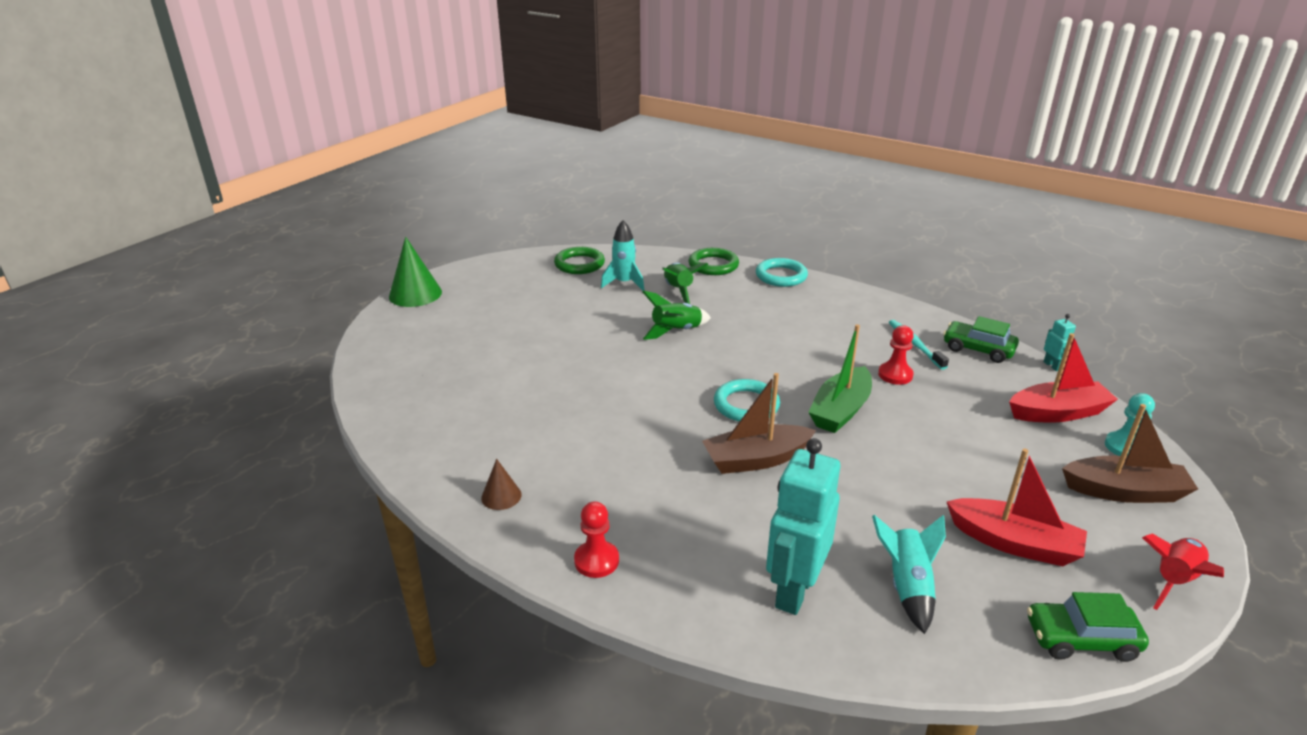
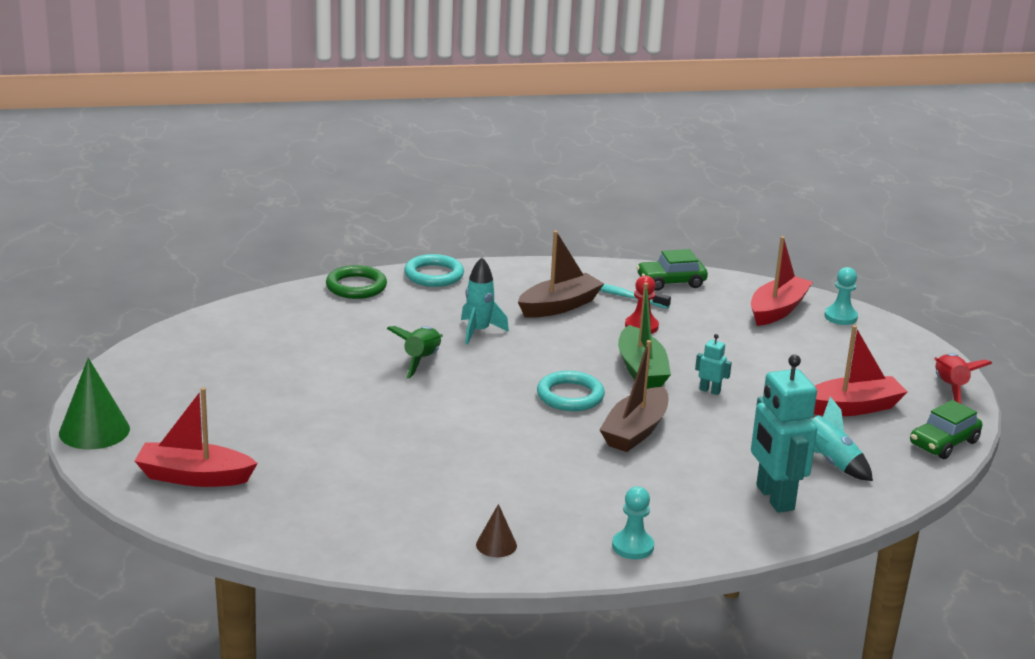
camera: 45 degrees left, 5 degrees down
(413, 346) = (194, 477): none -> red boat
(579, 264) = (220, 334): green ring -> none
(596, 561) = (632, 546): red pawn -> turquoise pawn
(624, 283) = (299, 335): turquoise rocket -> turquoise rocket (479, 331)
(678, 291) = (363, 323): green rocket -> none
(1052, 366) = (733, 275): turquoise robot -> turquoise robot (710, 390)
(1124, 491) = (872, 347): brown boat -> brown boat (559, 306)

